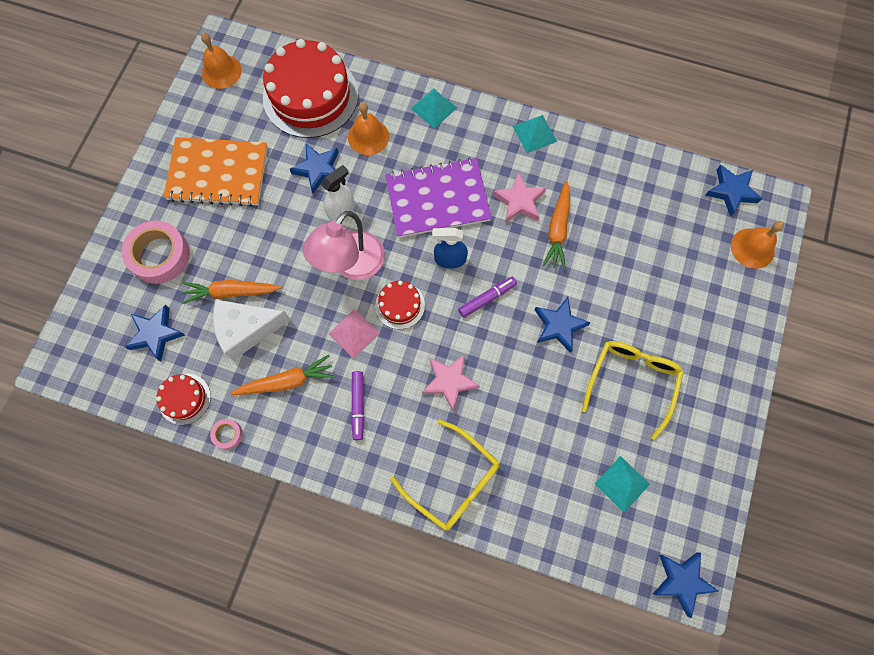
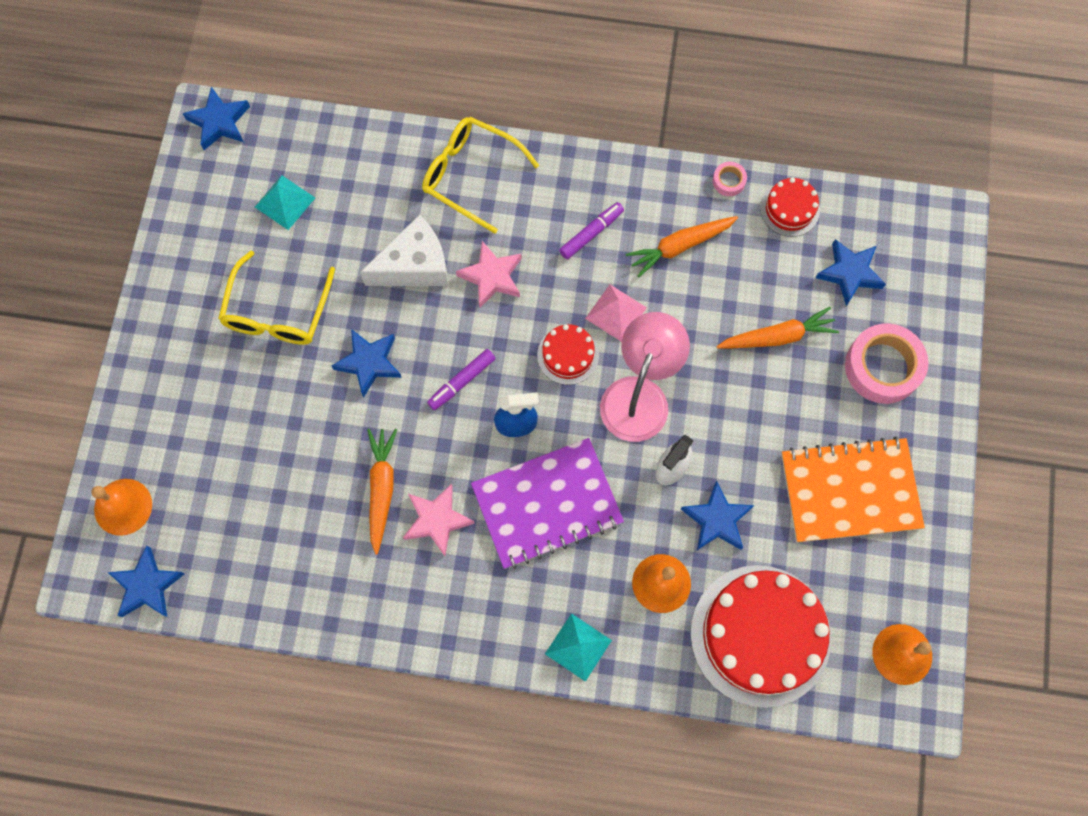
camera: 170 degrees right, 0 degrees up
(247, 330) = (744, 296): white cheese -> white cheese (414, 265)
(358, 406) = (591, 233): purple marker -> purple marker turned 60 degrees clockwise
(534, 133) = (427, 629): turquoise pyramid -> none

